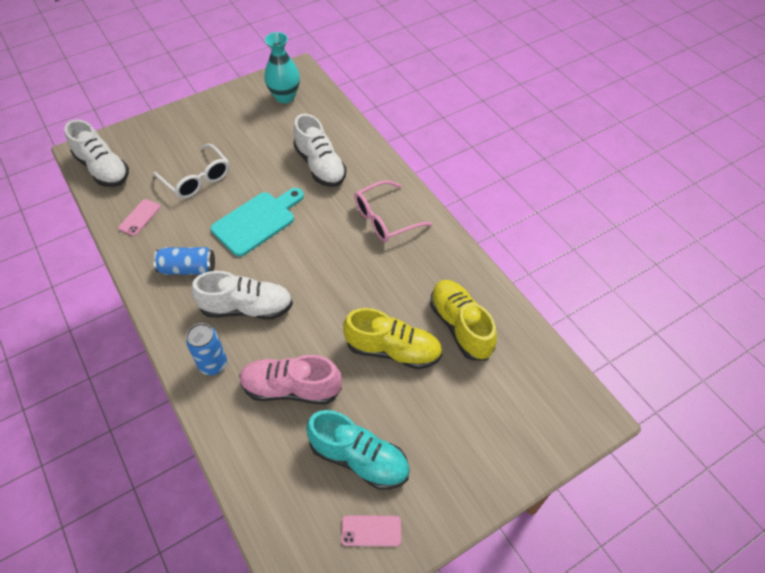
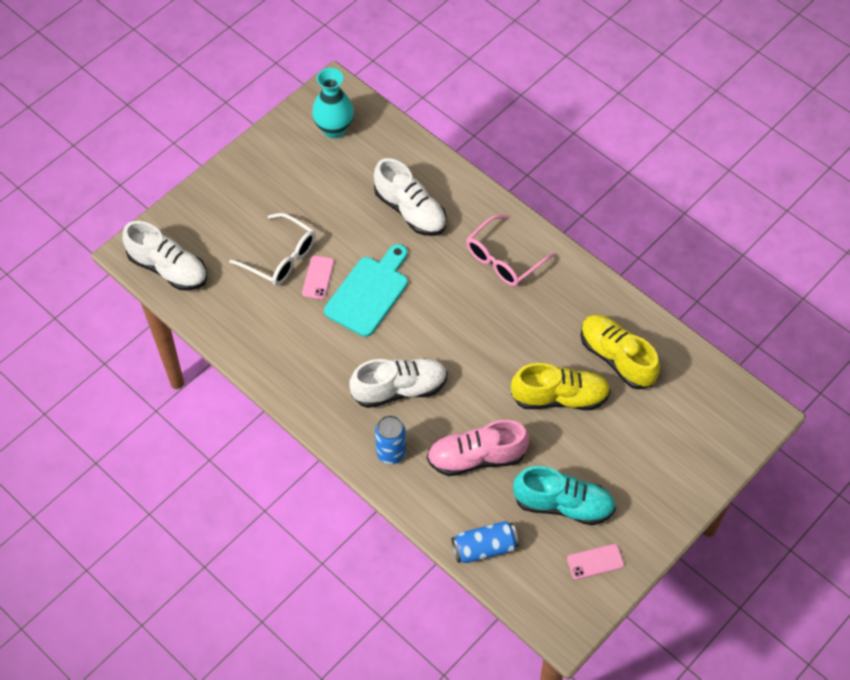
camera: 15 degrees left, 5 degrees up
(139, 217) = (240, 317): pink phone -> pink phone (318, 277)
(188, 268) = (320, 362): blue can -> blue can (484, 548)

